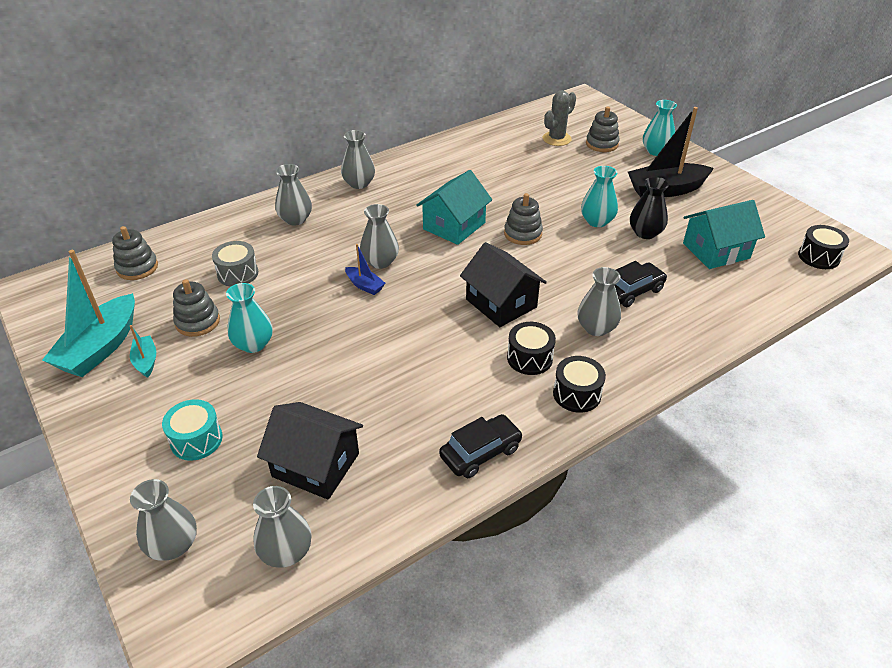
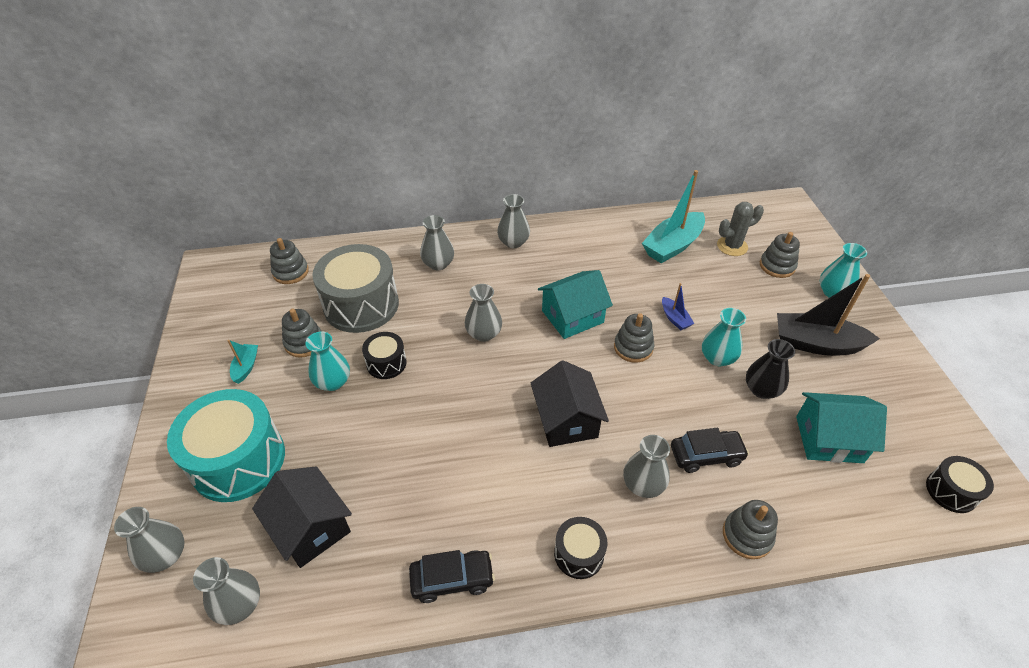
camera: 25 degrees right, 5 degrees up
(100, 347) = (222, 341): turquoise boat -> turquoise boat (672, 245)
(196, 440) = (238, 460): turquoise drum -> turquoise drum, size x2.03
(238, 273) = (361, 305): grey drum -> grey drum, size x2.03
(364, 285) = (456, 354): blue boat -> blue boat (674, 318)
(529, 358) = (557, 493): black drum -> black drum (386, 363)
(698, 334) = (747, 535): none -> grey stacking toy

